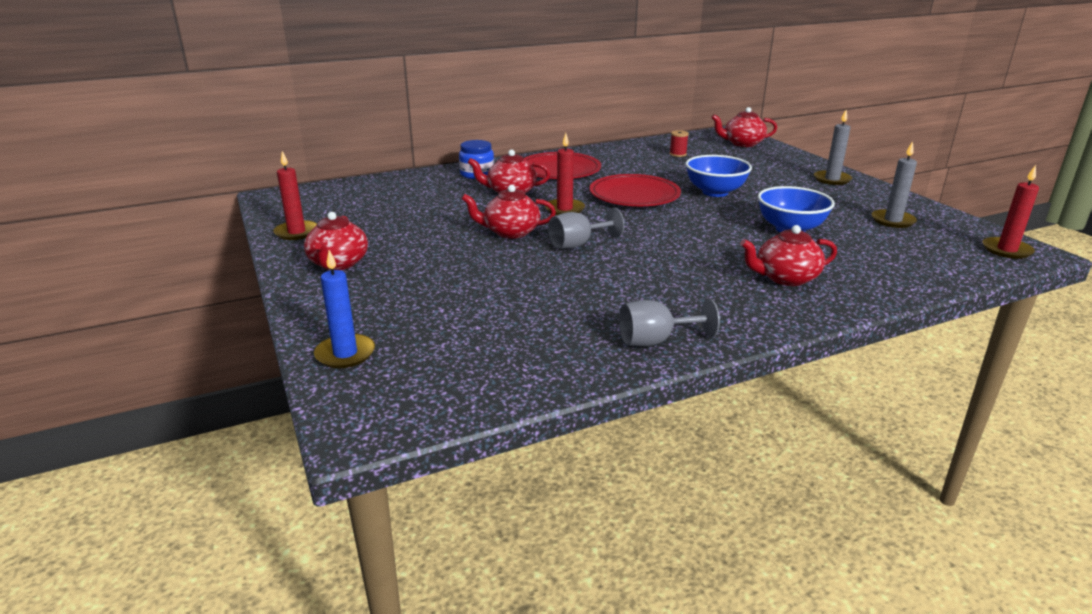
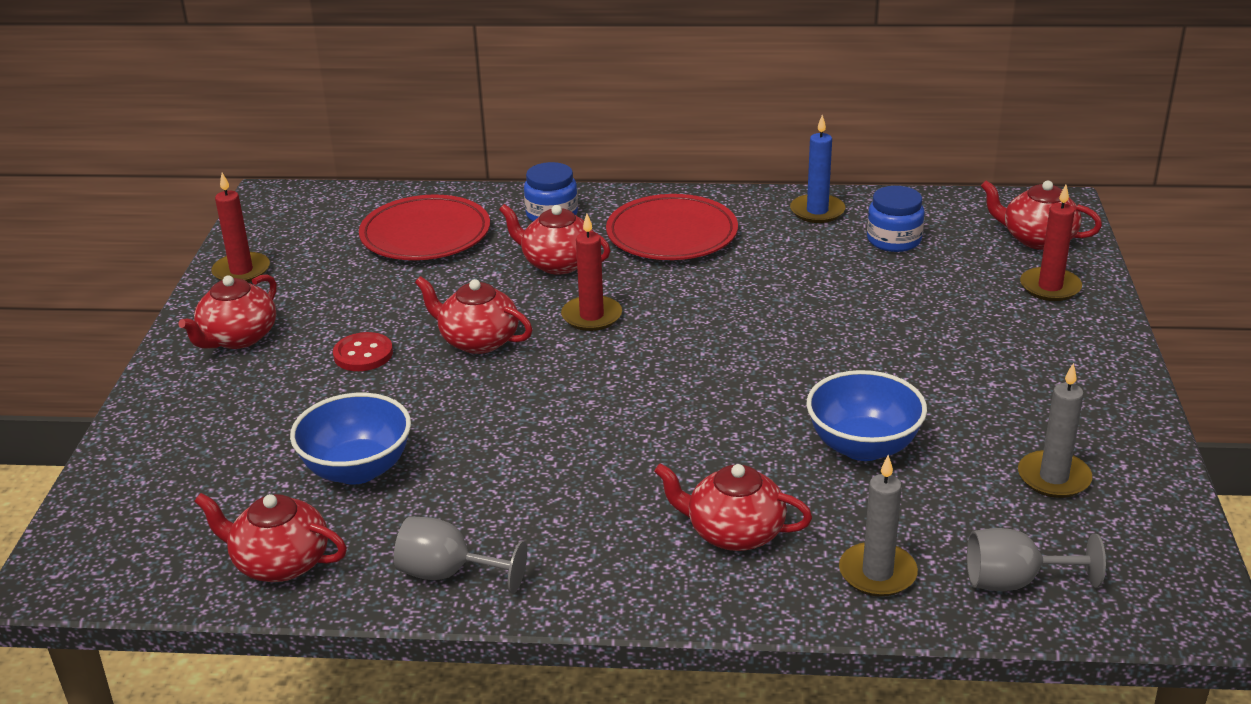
camera: 30 degrees right, 5 degrees up
(345, 354) = (126, 476): blue candle -> blue candle (817, 211)
(443, 253) = (363, 354): none -> red button
(533, 368) = (280, 563): none -> red teapot
(577, 244) = (536, 387): grey goblet -> grey goblet (1014, 582)
(634, 195) = (718, 314): red plate -> red plate (425, 235)
(677, 154) = (894, 240): red spool -> blue jar
(715, 192) = (847, 339): blue bowl -> blue bowl (357, 469)
(832, 179) = (1080, 361): grey candle -> grey candle (877, 573)
(1006, 250) = (1157, 594): red candle -> red candle (1050, 287)

